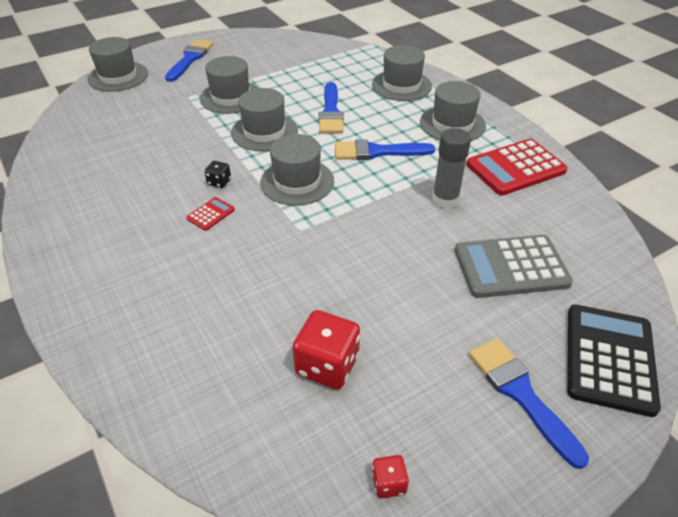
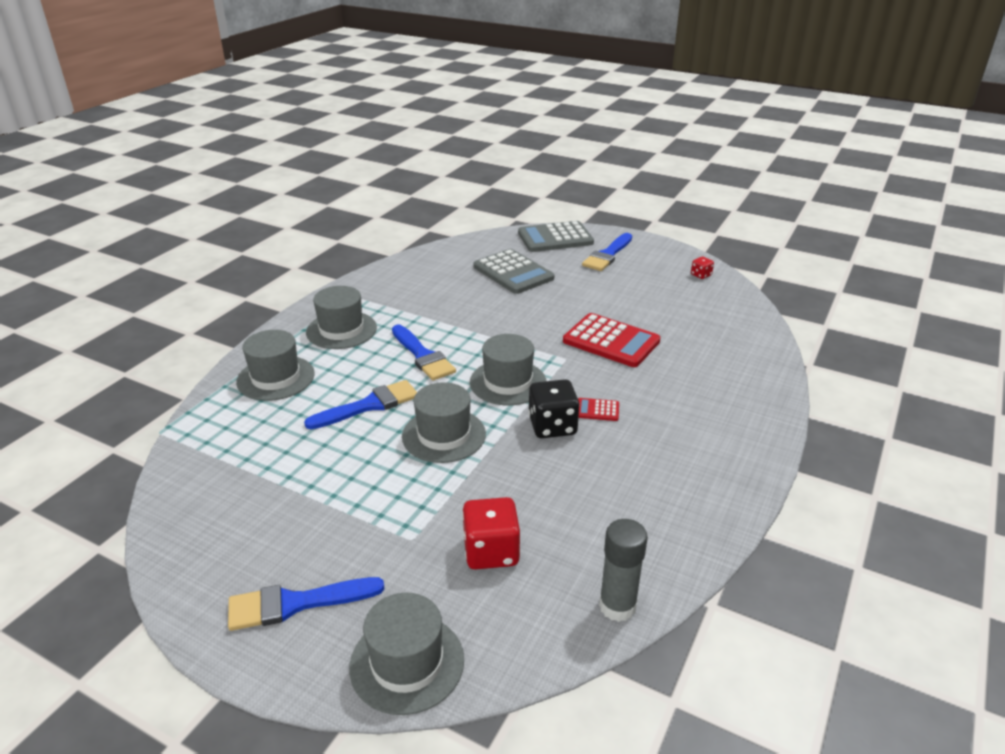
camera: 120 degrees left, 10 degrees down
(219, 182) = (552, 426): black dice -> black dice, size x1.99
(231, 97) = (387, 497): grey hat -> none
(327, 365) = (664, 309): red dice -> red dice (491, 552)
(445, 200) = (463, 308): grey glue stick -> grey glue stick (617, 606)
(515, 168) = (392, 289): red calculator -> red calculator (611, 341)
(609, 358) = (555, 238): black calculator -> grey calculator

